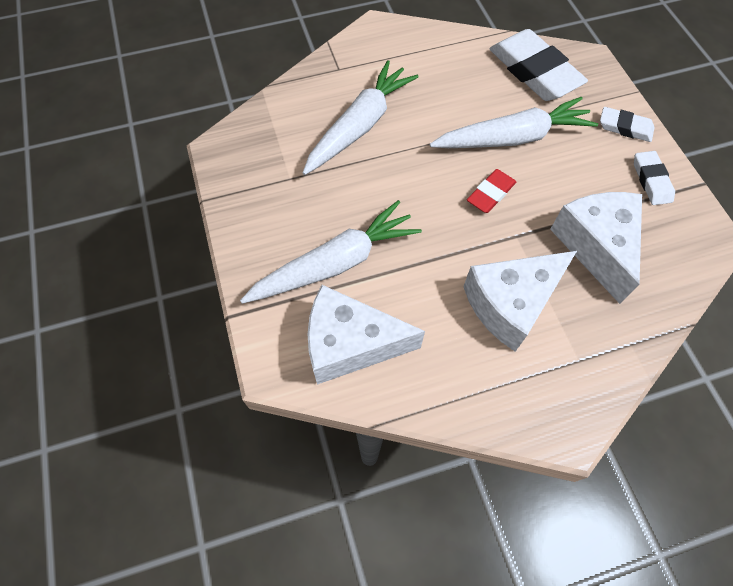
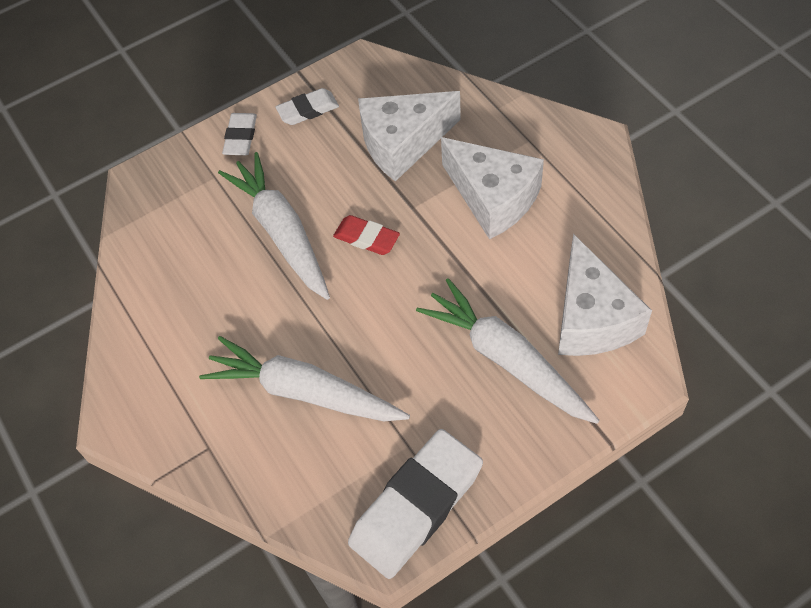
camera: 100 degrees left, 5 degrees down
(534, 71) = (170, 229): white eraser -> white eraser (416, 506)

